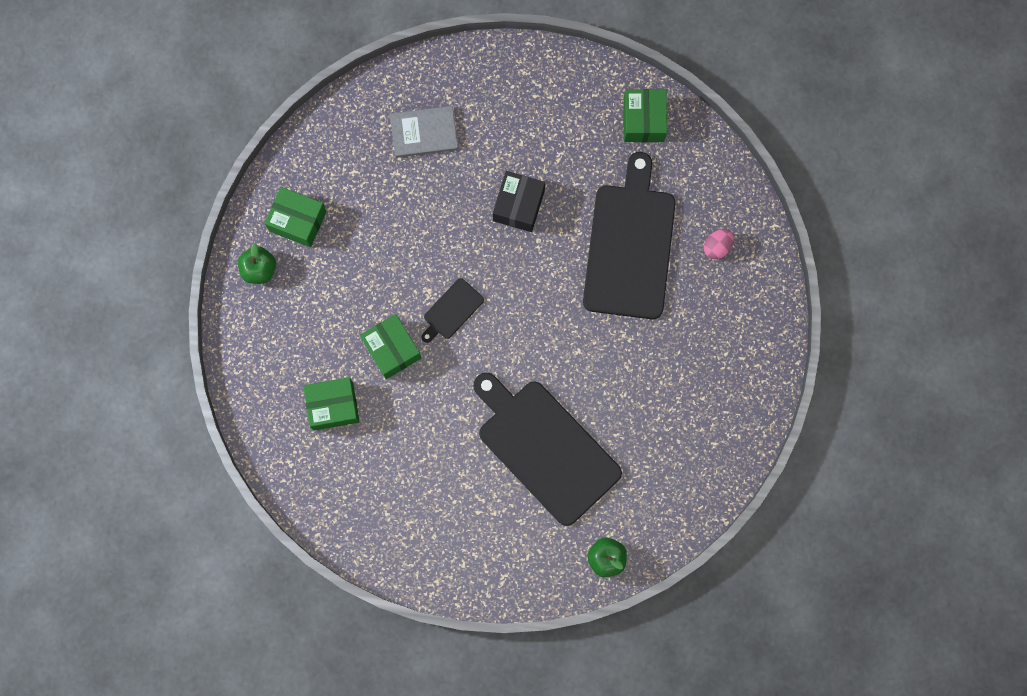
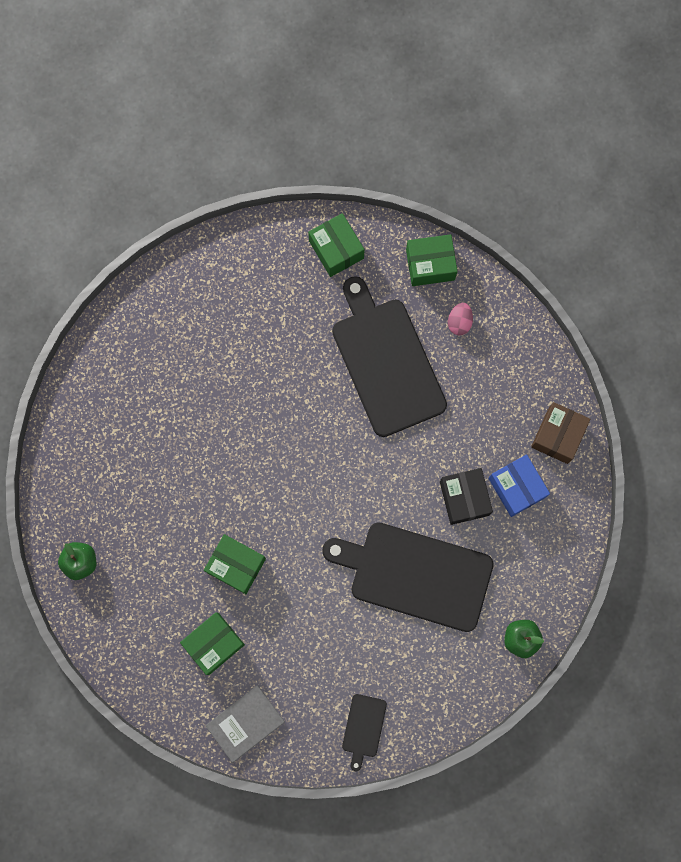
camera: 30 degrees left, 0 degrees up
(297, 221) = (90, 501): green box -> green box (430, 265)
(424, 133) = (155, 363): grey book -> grey book (245, 723)
(452, 310) = (268, 502): black cutting board -> black cutting board (363, 728)
(518, 205) = (273, 380): black box -> black box (464, 498)
(681, 423) = (516, 488): none -> blue box
(747, 398) = (558, 435): none -> brown box

